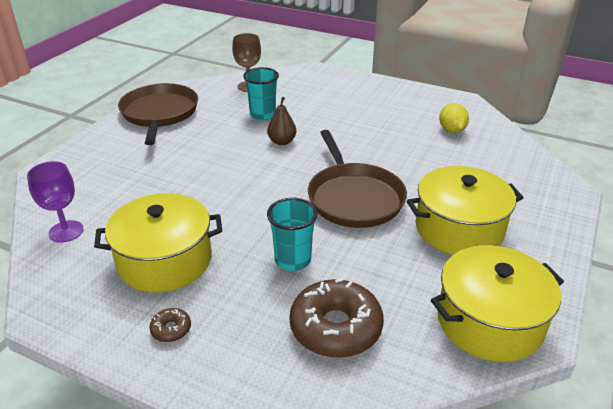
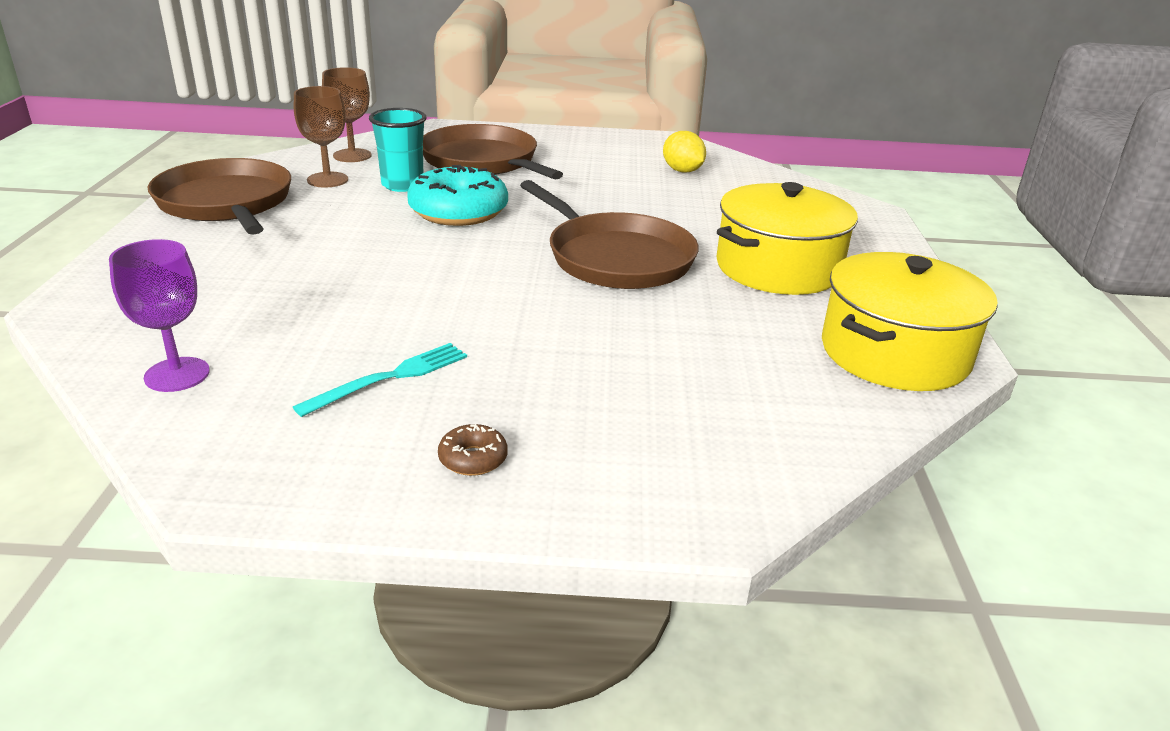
camera: 25 degrees left, 5 degrees down
(165, 260) = (390, 378): yellow pot -> turquoise fork
(223, 104) = (327, 180): none -> brown goblet
(282, 142) = (458, 211): brown pear -> turquoise donut
(293, 260) = (590, 340): turquoise cup -> none
(323, 102) = (483, 161): none -> brown pan
(335, 328) = (714, 401): brown donut -> none

